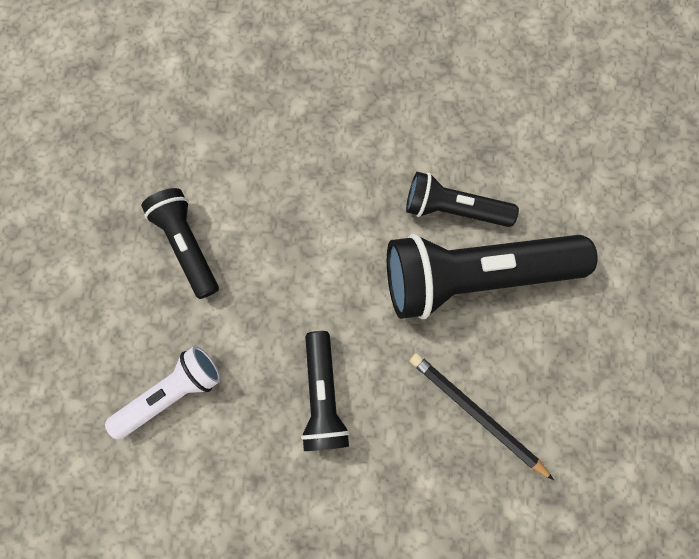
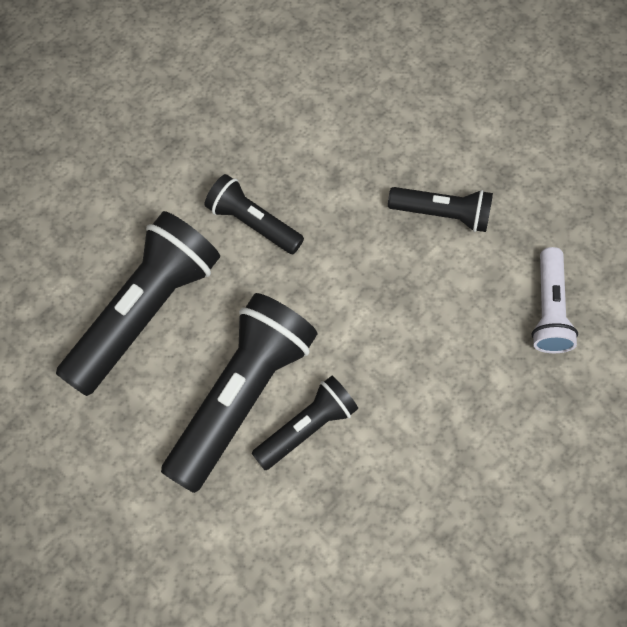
camera: 130 degrees right, 10 degrees down
(172, 392) = (341, 134): white flashlight -> white flashlight (548, 309)
(476, 413) = (146, 311): black pencil -> black flashlight

